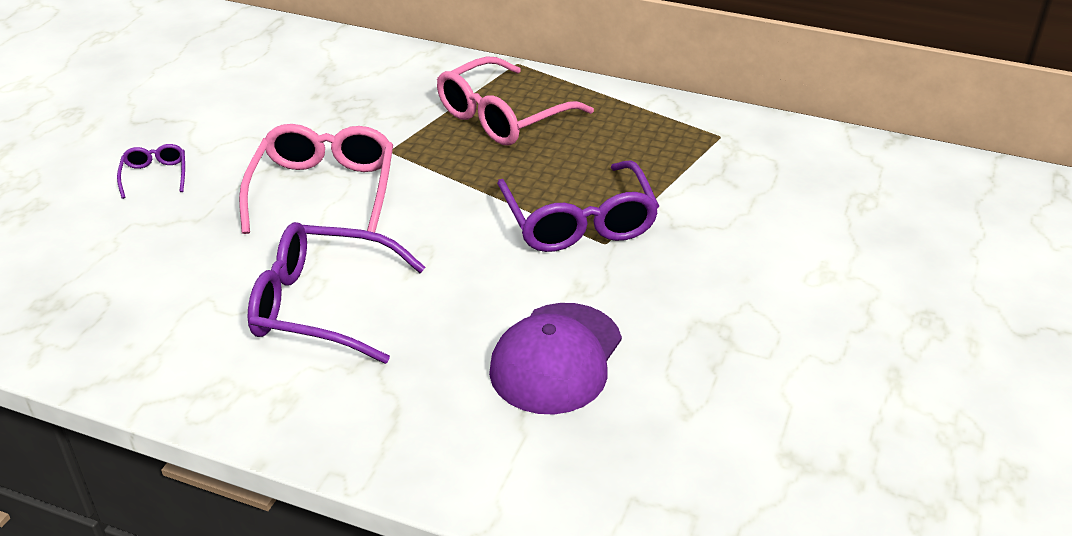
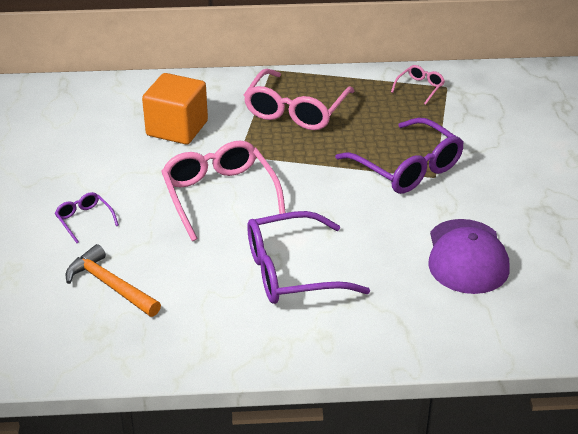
camera: 25 degrees left, 0 degrees up
(110, 256) = (110, 285): none -> orange hammer
(348, 102) = (177, 128): none -> orange cube
(683, 128) = (420, 88): none -> pink glasses

